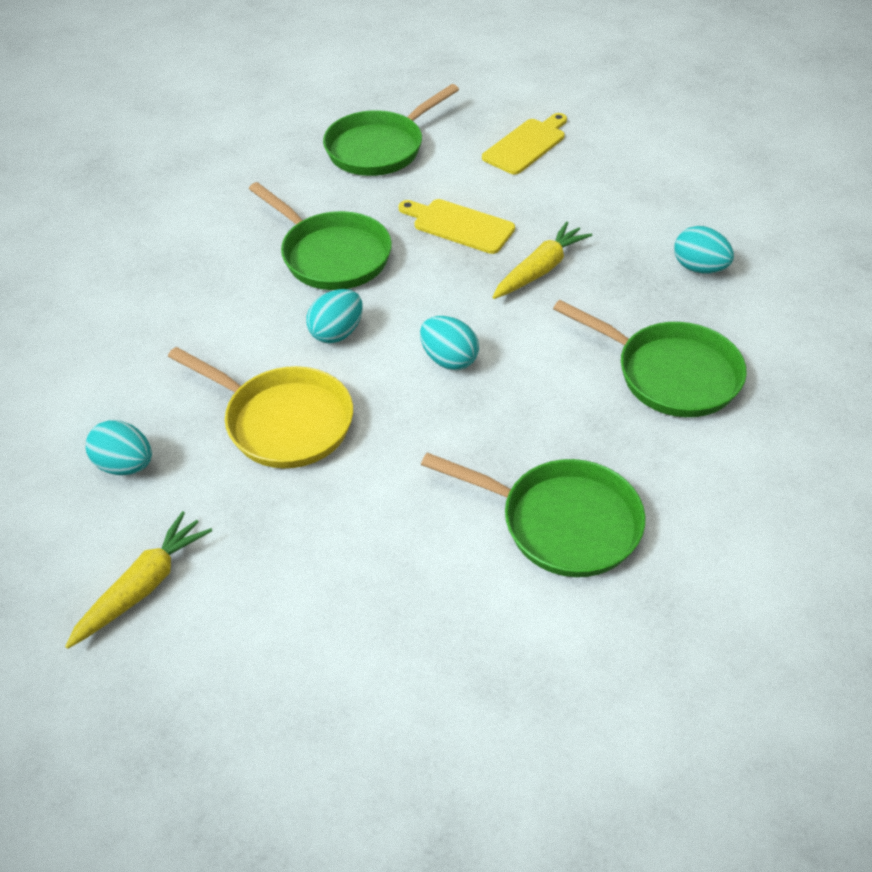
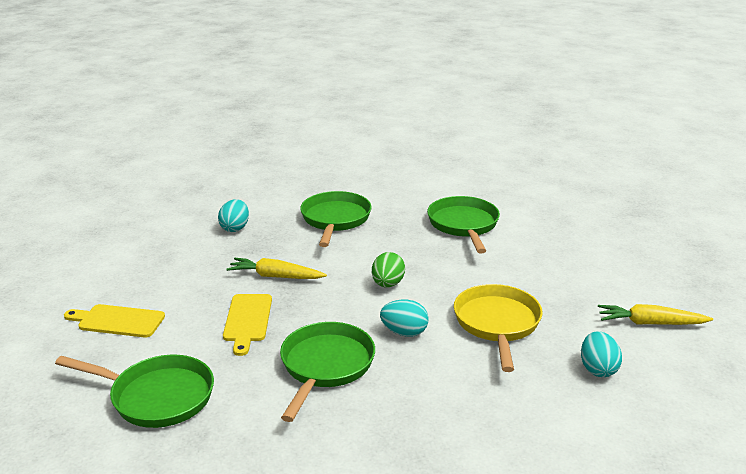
camera: 120 degrees left, 20 degrees down
(449, 359) = (387, 284): turquoise egg -> green egg

